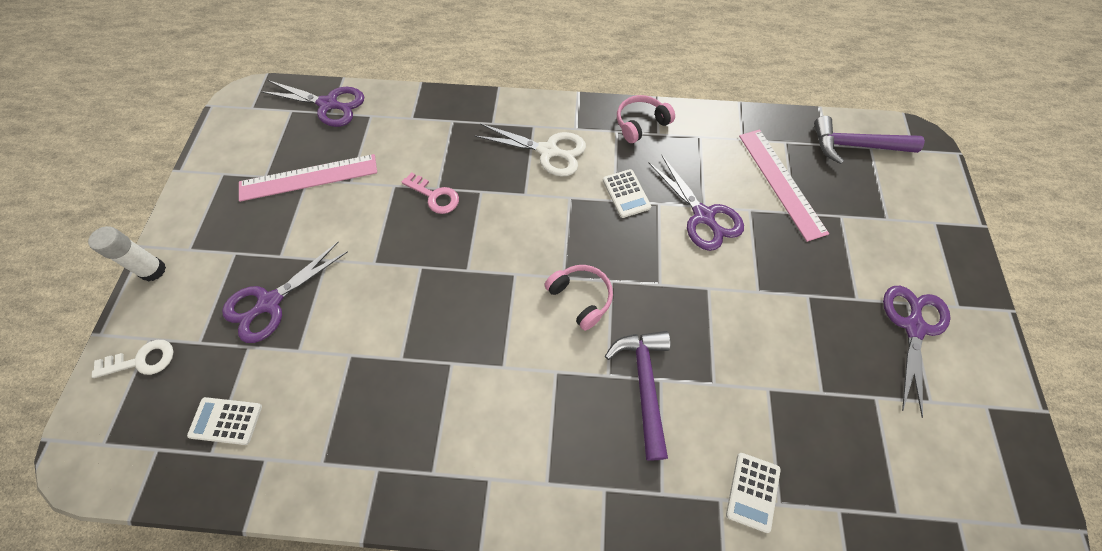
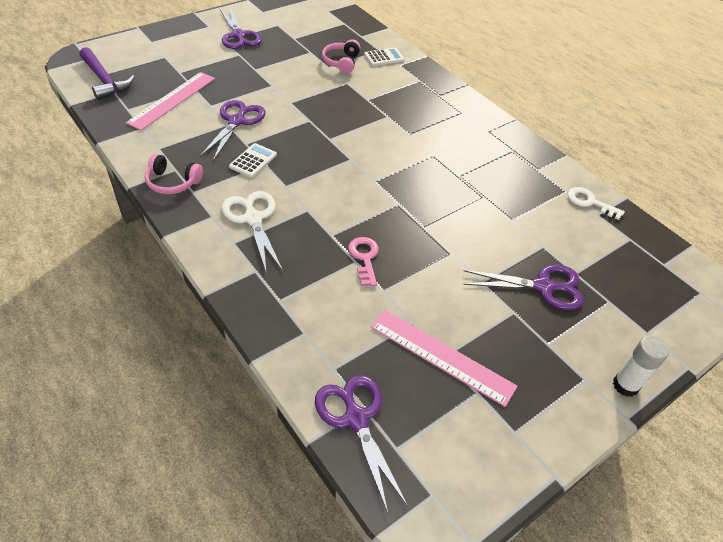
camera: 135 degrees left, 15 degrees down
(142, 360) = (658, 322): white key -> white key (589, 202)
(226, 421) = (612, 246): white calculator -> none
(581, 298) = (355, 145): pink headphones -> pink headphones (341, 62)
(644, 384) = (376, 103): purple hammer -> none
(913, 327) = (238, 35): purple scissors -> purple scissors turned 90 degrees counterclockwise

